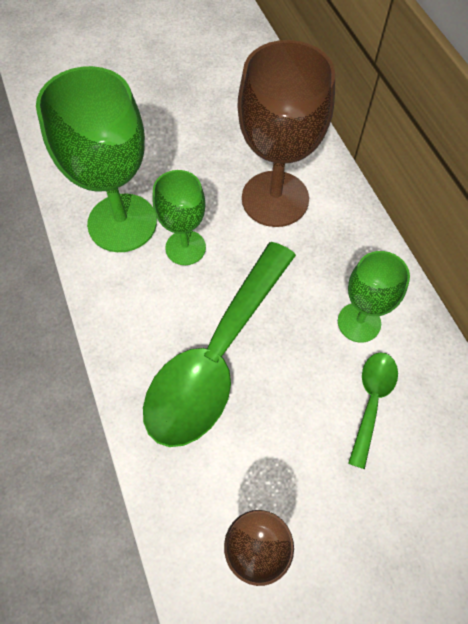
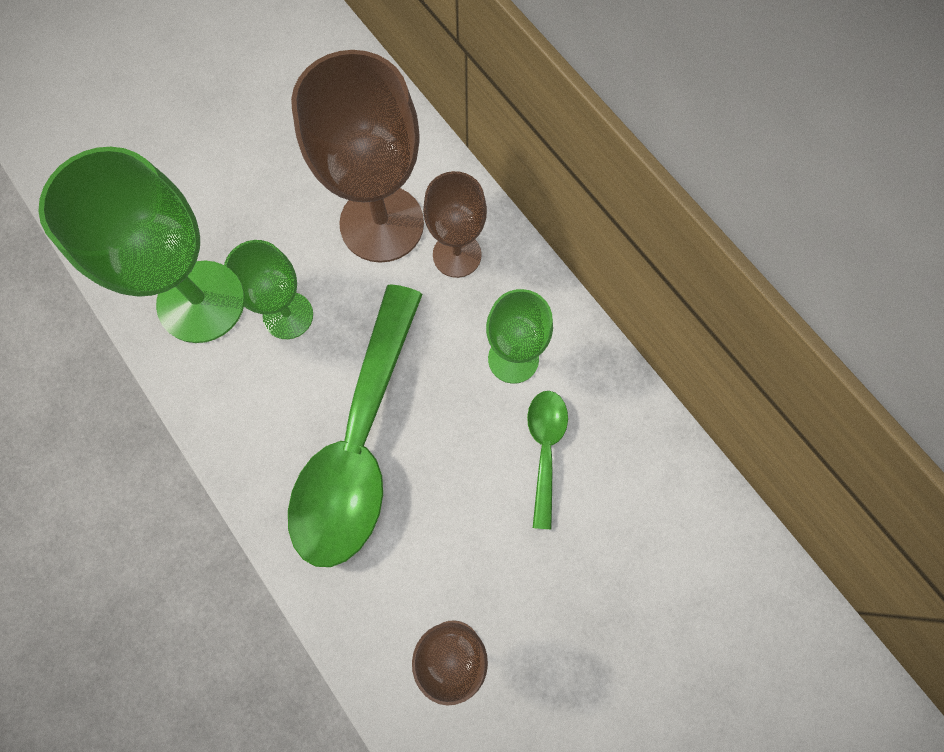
camera: 15 degrees left, 10 degrees up
(329, 234) = (457, 255): none -> brown goblet

